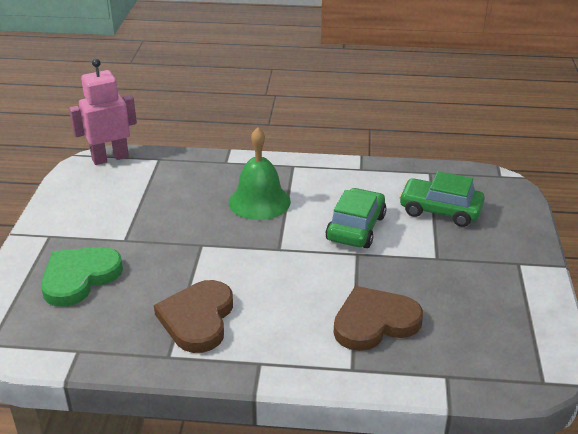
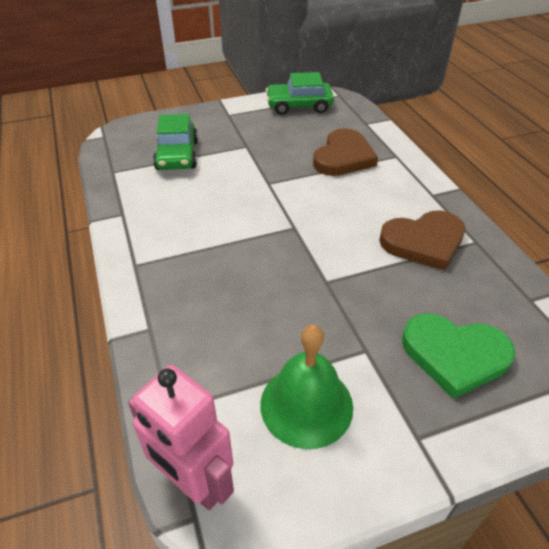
camera: 115 degrees left, 10 degrees up
(259, 201) = (224, 266): green bell -> green bell (306, 405)
(356, 228) = (231, 192): green car -> green car (299, 106)
(374, 322) = (343, 157): brown heart -> brown heart turned 105 degrees counterclockwise

